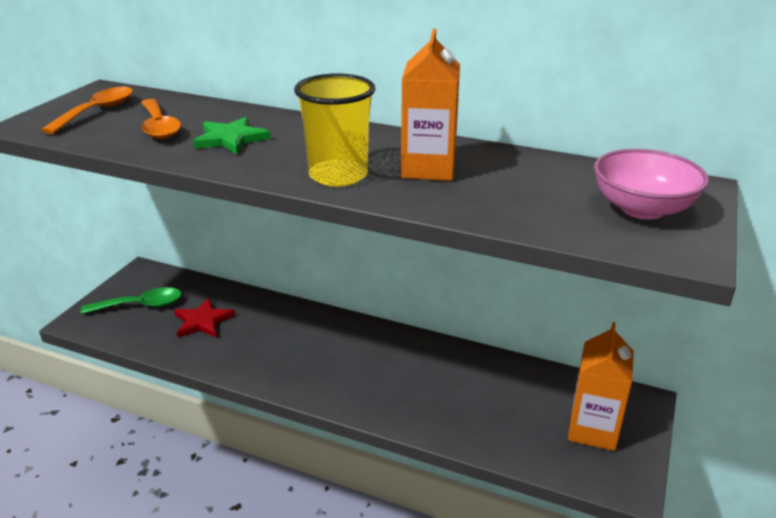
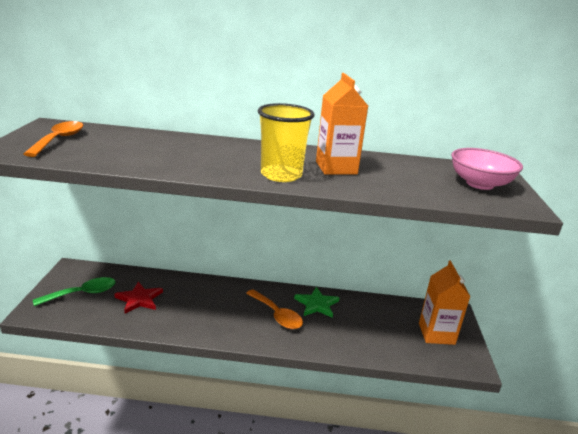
camera: 20 degrees left, 5 degrees down
(159, 127) = (120, 149): orange spoon -> orange spoon (277, 315)
(231, 139) = (183, 155): green star -> green star (317, 304)

